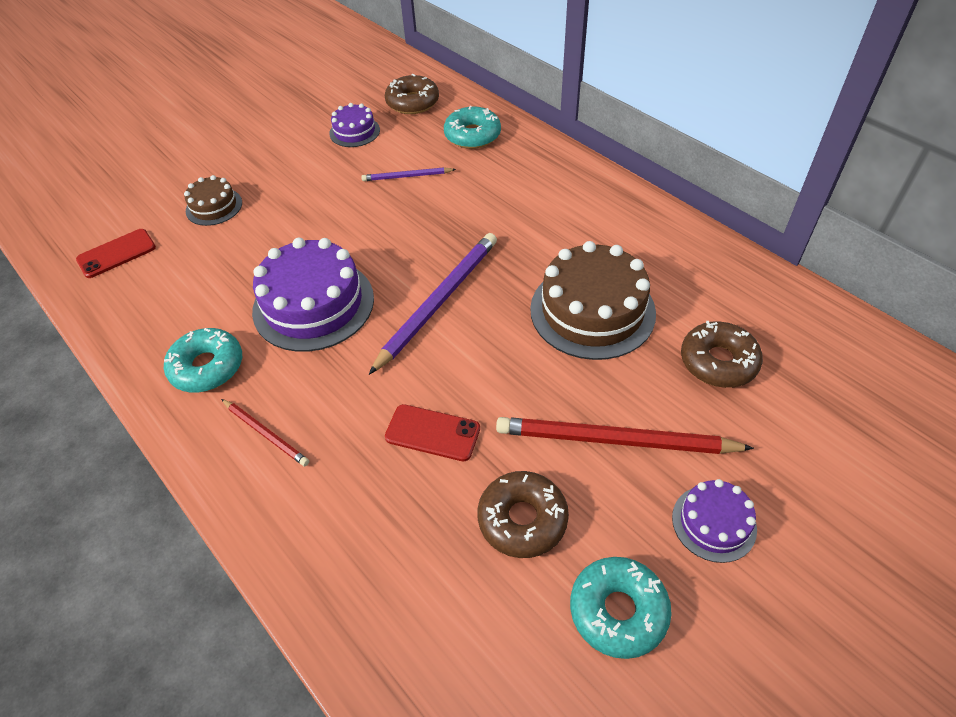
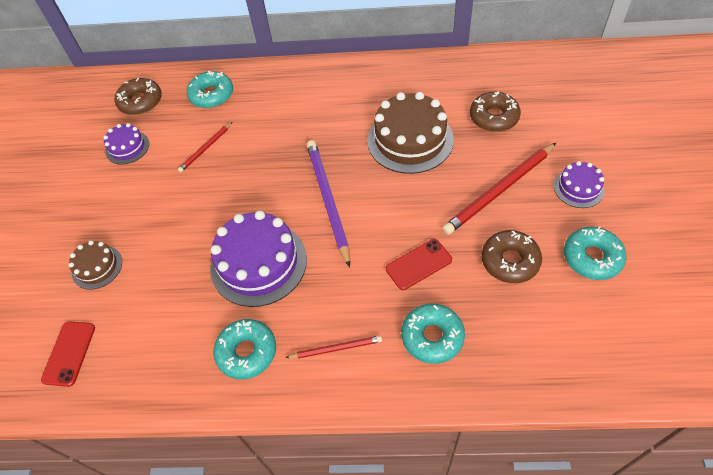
camera: 45 degrees left, 5 degrees up
(349, 510) = (432, 337): none -> turquoise donut
(407, 176) = (206, 148): purple pencil -> red pencil

